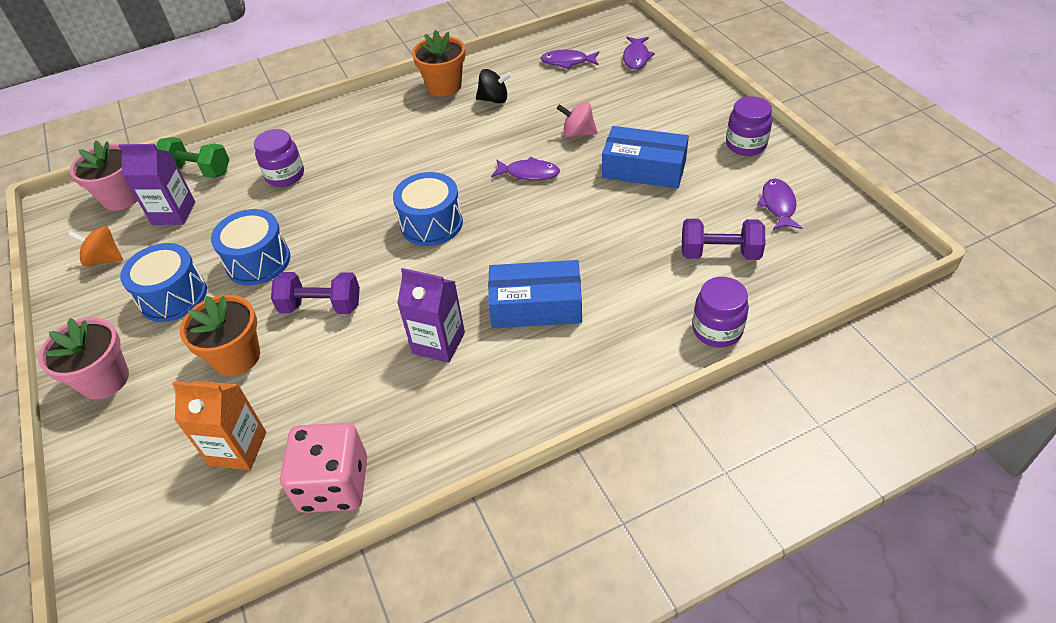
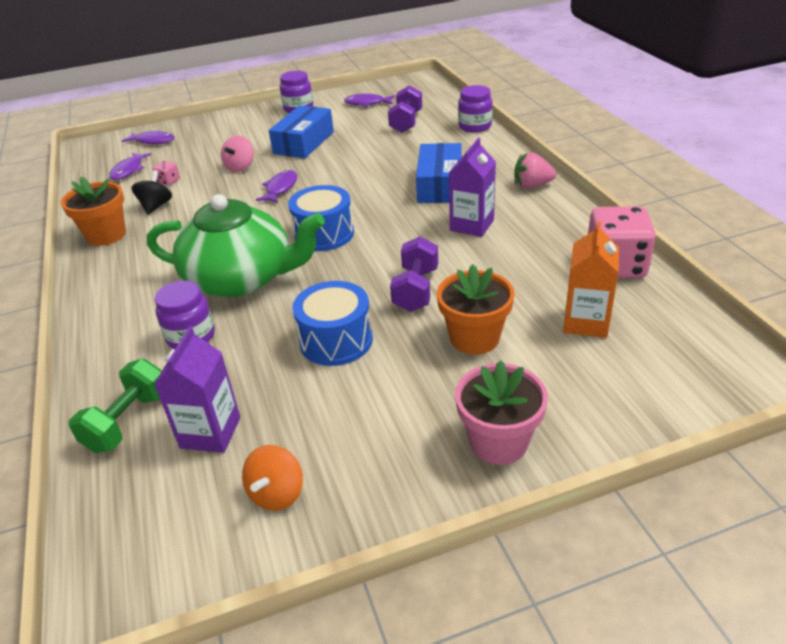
camera: 85 degrees left, 10 degrees down
(122, 197) = (139, 504): pink flower pot -> none
(173, 296) = (373, 404): blue drum -> none
(362, 184) = (241, 278): none -> green teapot
(534, 401) = (532, 186): none -> pink strawberry
(544, 93) = (168, 181): none -> pink dice

